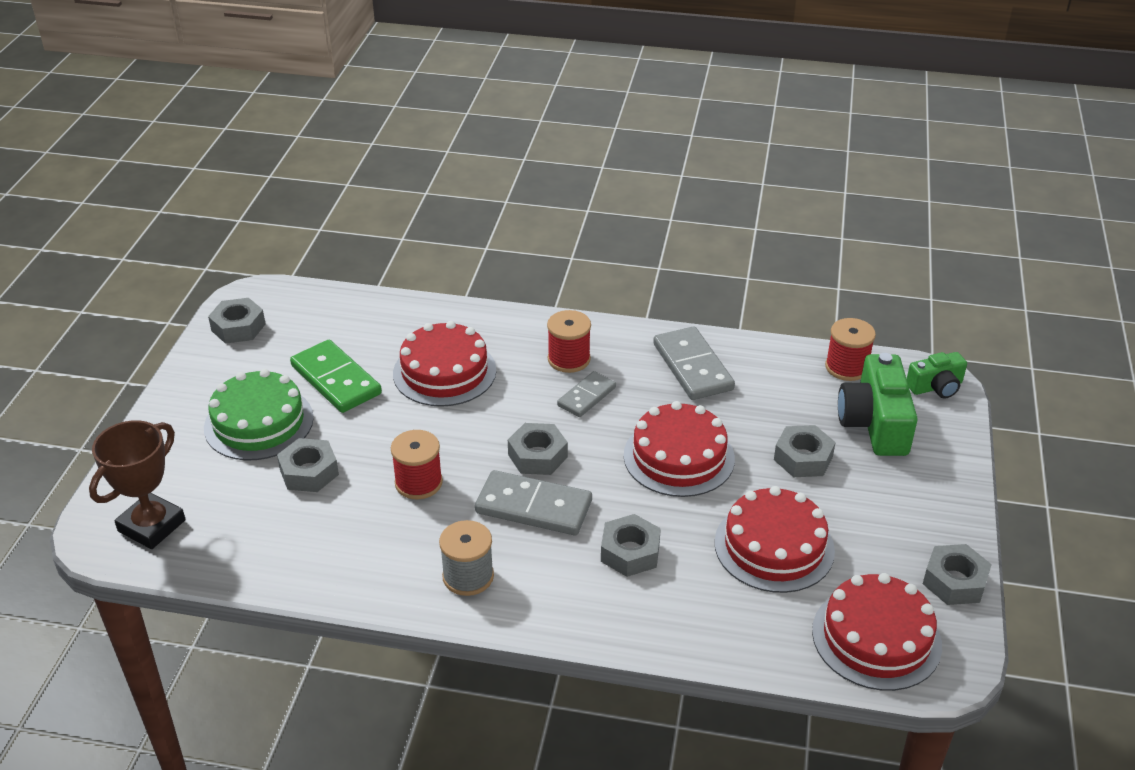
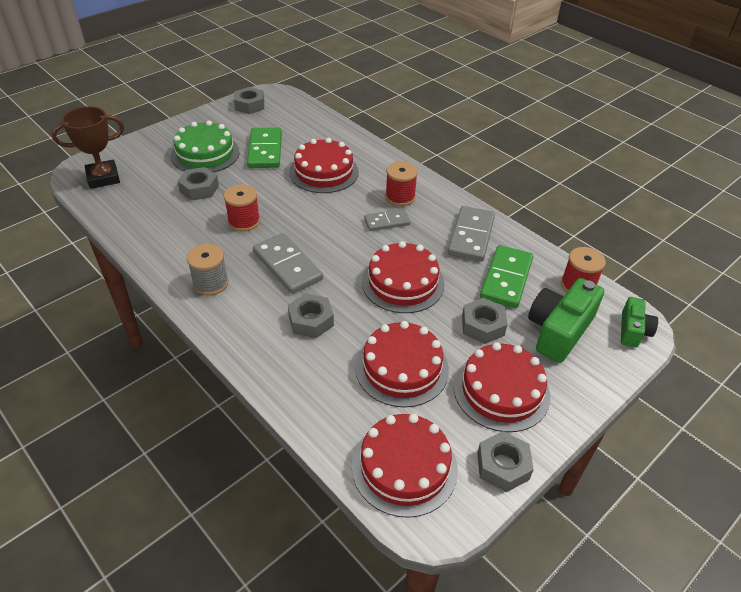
camera: 35 degrees right, 5 degrees up
(537, 456) = (322, 240): grey nut -> none
(775, 396) = (506, 279): none -> green domino
(884, 513) = (501, 391): none -> red cake
(936, 387) = (633, 330): green camera -> green camera turned 90 degrees counterclockwise

